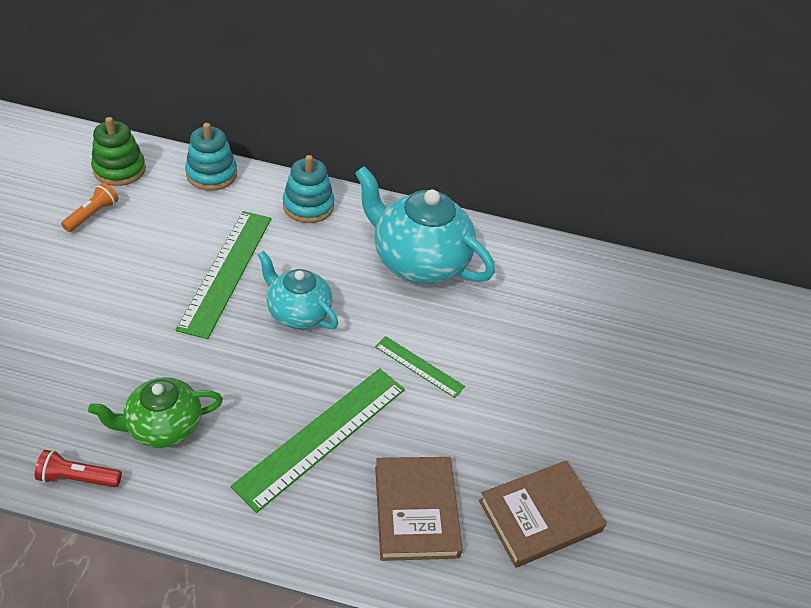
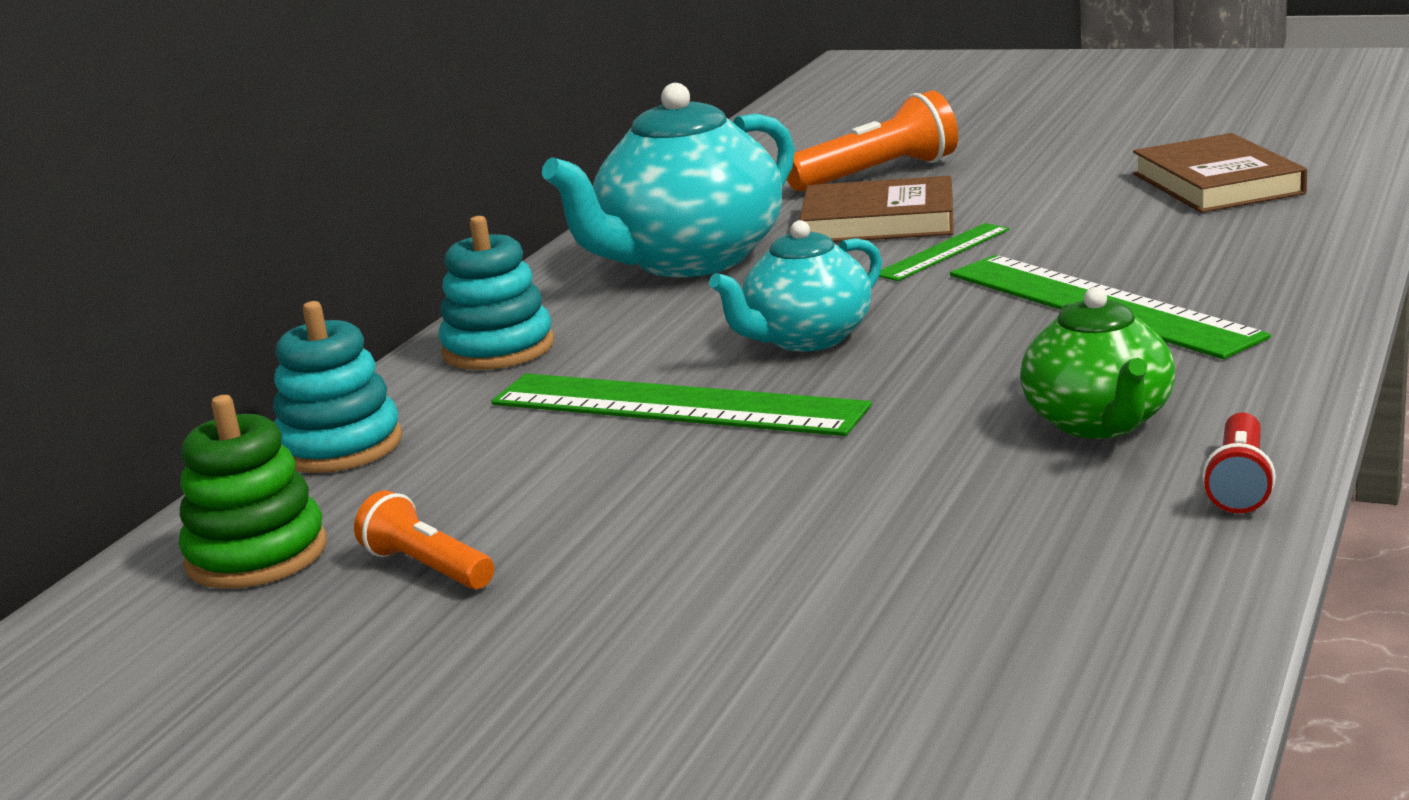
camera: 70 degrees left, 25 degrees down
(416, 510) = (1230, 244): brown book -> brown book (878, 221)
(565, 335) = (877, 174): none -> orange flashlight

